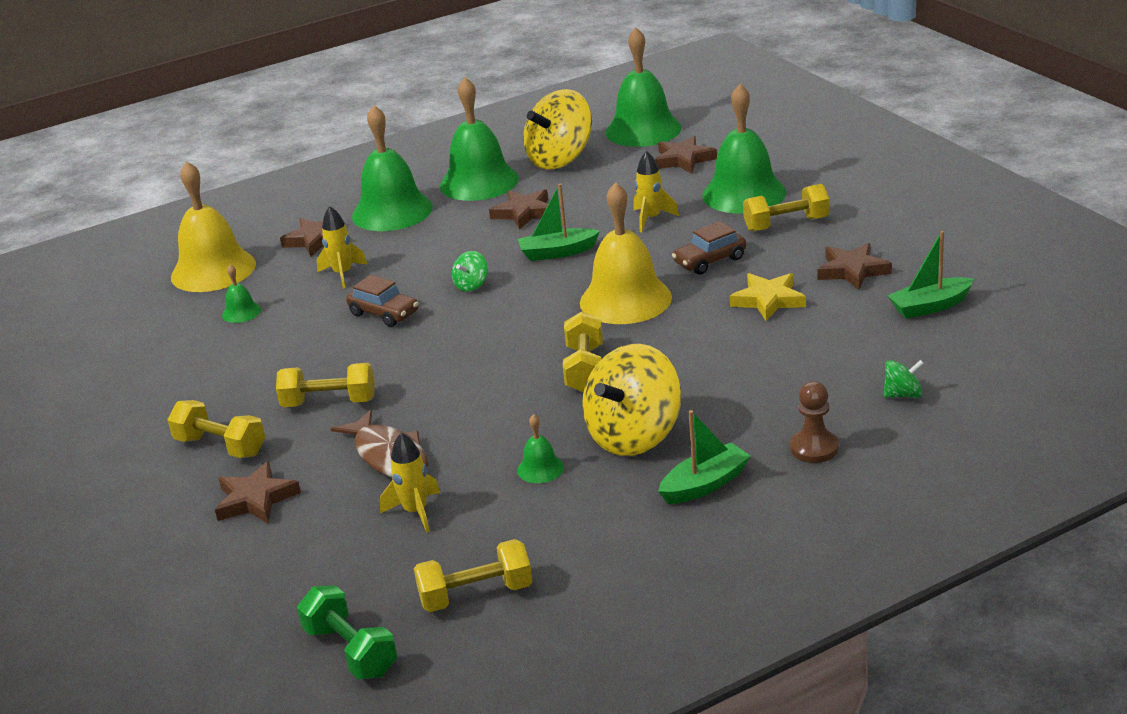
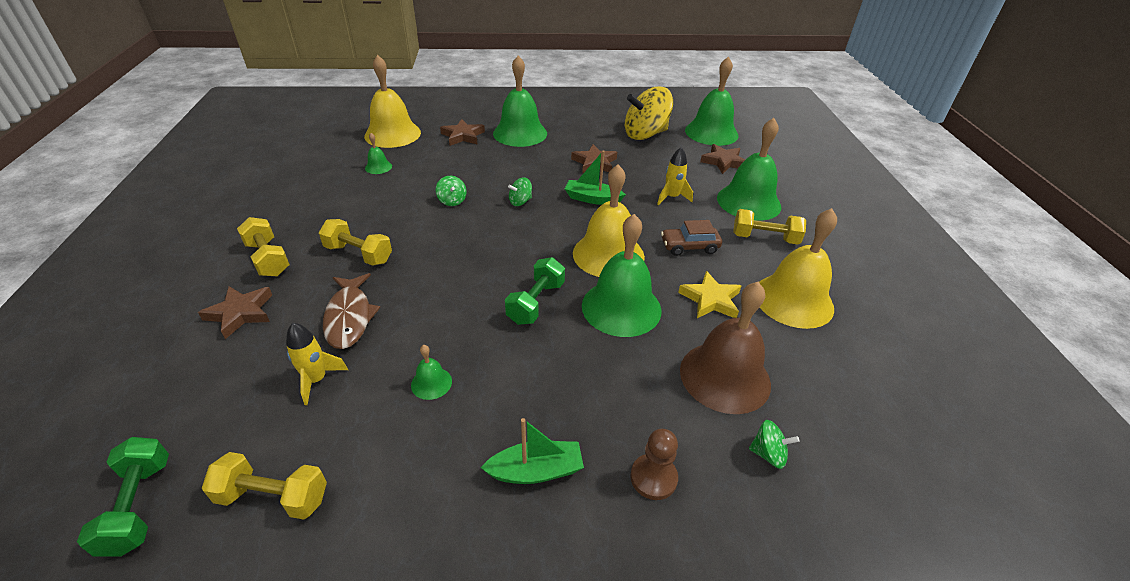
camera: 20 degrees right, 10 degrees up
(343, 274) = (455, 164): yellow rocket -> none
(384, 313) = (452, 201): brown car -> green spinning top
(479, 182) = (585, 132): green bell -> green bell (621, 307)
(585, 369) = (536, 303): yellow dumbbell -> green dumbbell
(634, 436) = (521, 385): yellow spinning top -> none
(826, 356) = (725, 376): none -> brown bell
(852, 271) = (793, 300): brown star -> yellow bell
(930, 306) = (841, 364): green boat -> none

